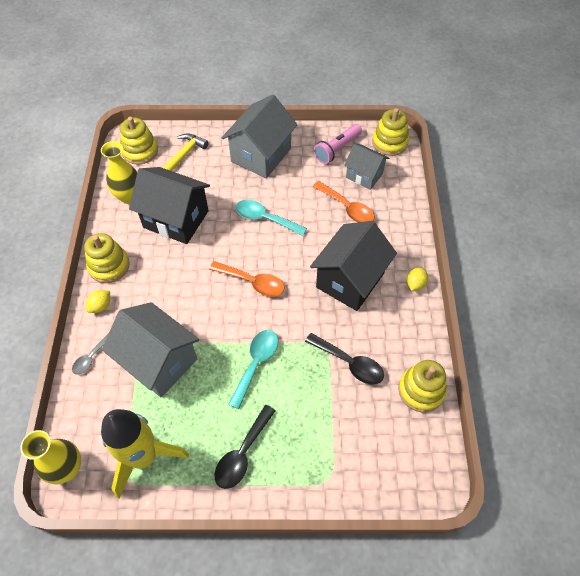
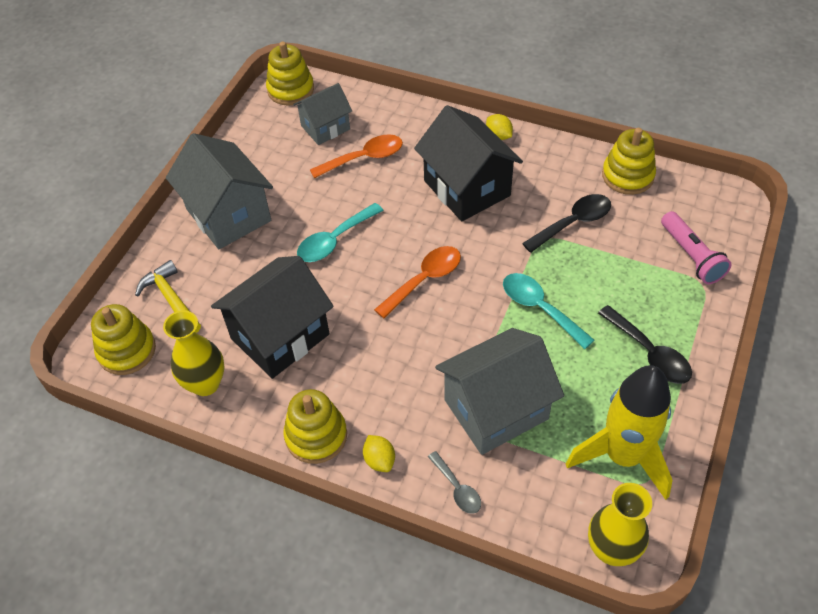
camera: 65 degrees left, 5 degrees down
(337, 149) = (269, 138): pink flashlight -> pink flashlight (691, 256)

